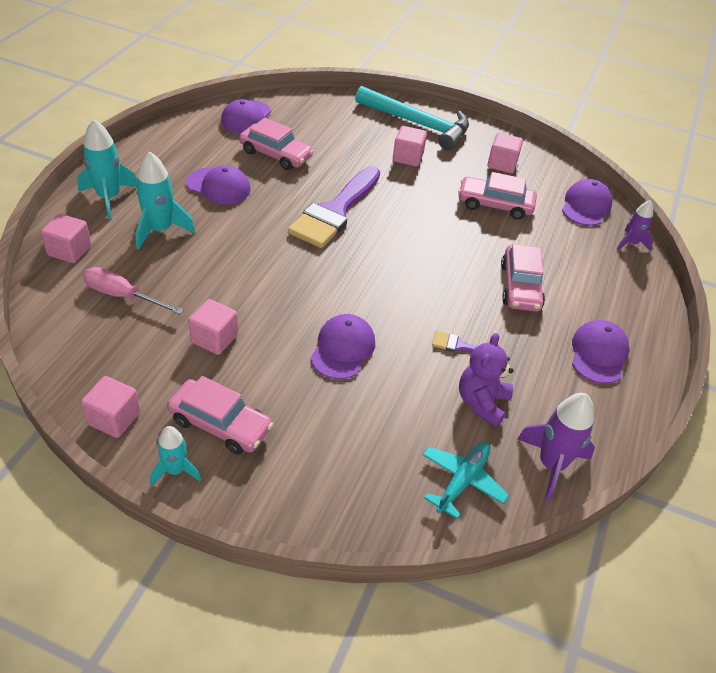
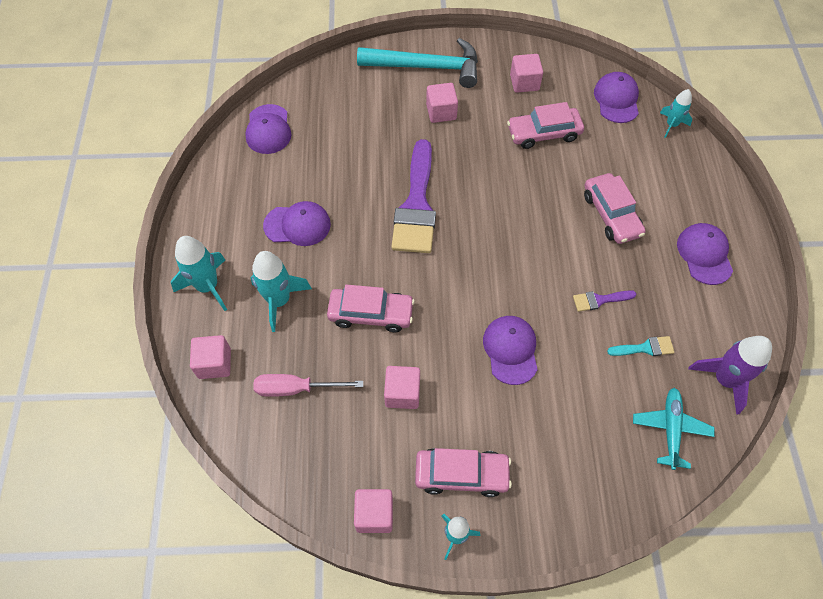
camera: 20 degrees left, 15 degrees up
(276, 154) = (324, 163): pink car -> pink car (371, 314)
(482, 403) = (645, 348): purple teddy bear -> turquoise brush
(631, 243) = (671, 125): purple rocket -> turquoise rocket

